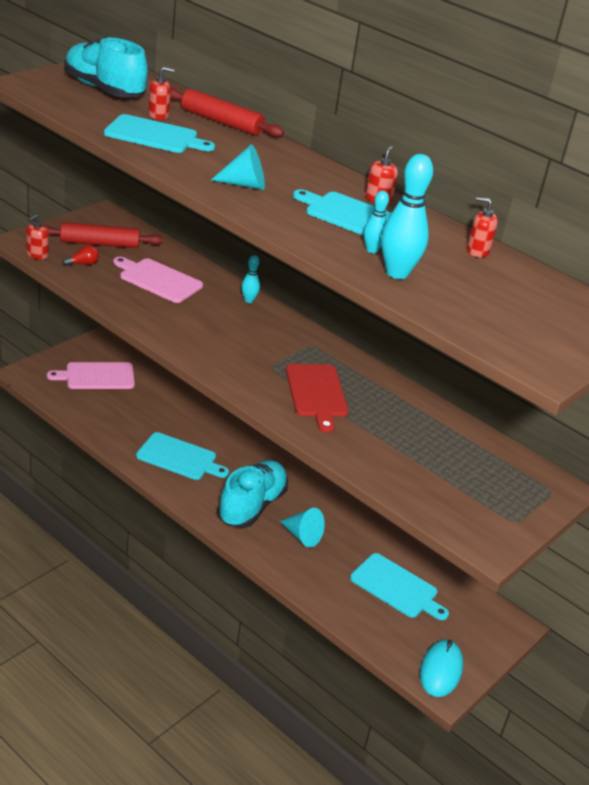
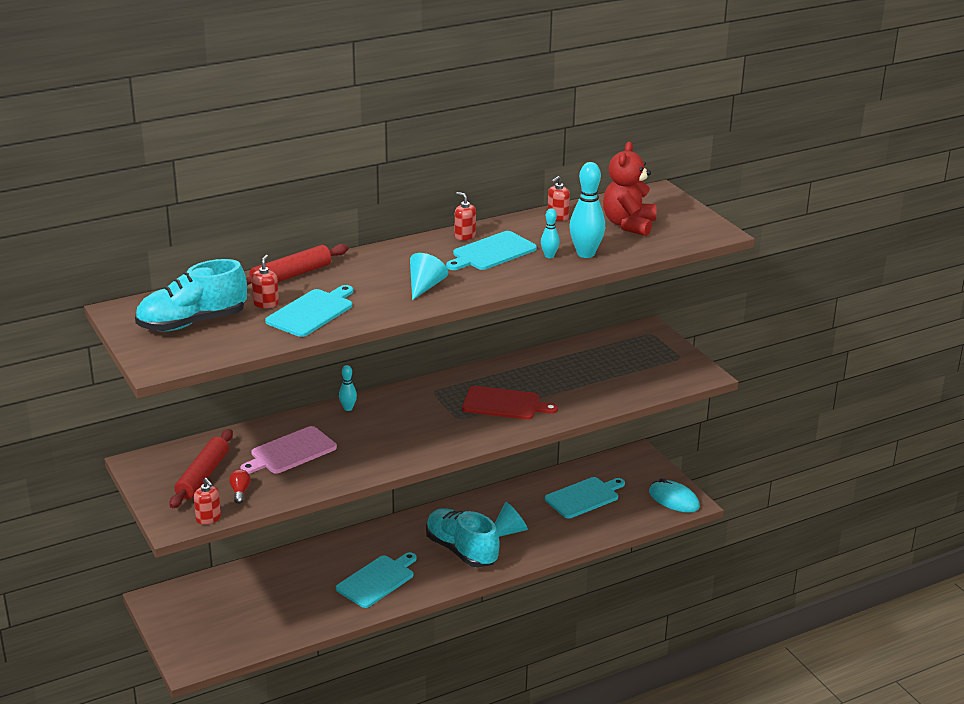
camera: 65 degrees left, 5 degrees down
(97, 376) = (219, 612): pink cutting board -> none
(502, 299) = (628, 225): none -> red teddy bear

